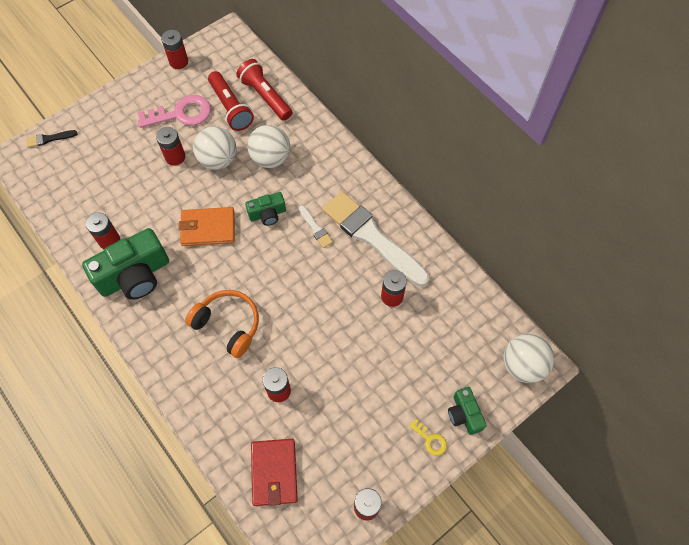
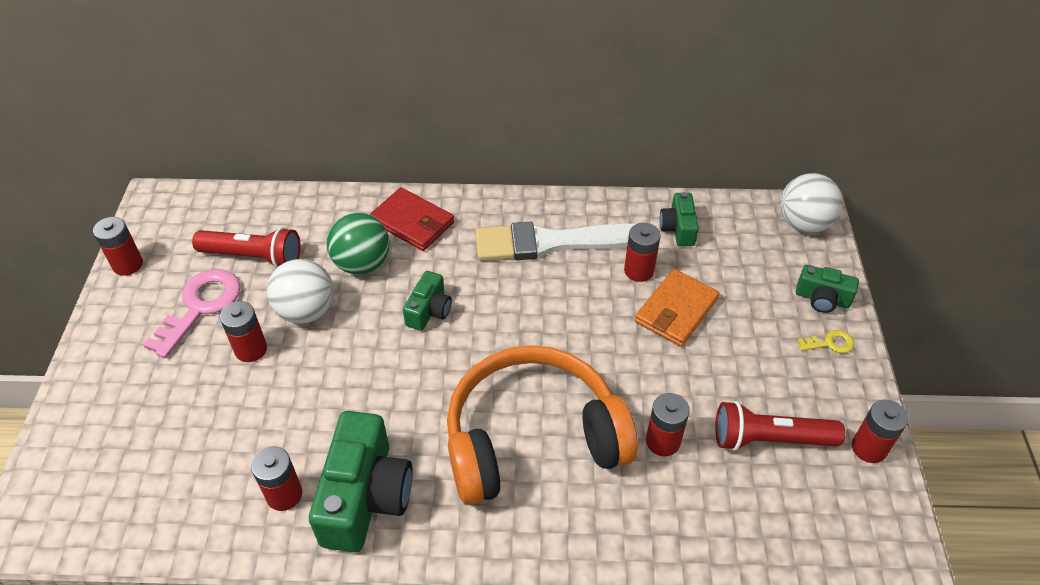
camera: 50 degrees left, 15 degrees down
(49, 139) = (48, 470): black brush -> none
(208, 228) = (384, 377): orange wallet -> orange wallet (676, 310)
(228, 325) = (532, 438): orange headphones -> orange headphones, size x1.74
(265, 96) = (279, 219): red flashlight -> red flashlight (770, 439)
(270, 158) = (362, 263): white ball -> green ball
(274, 472) = (763, 512): red wallet -> red wallet (412, 222)
(315, 228) = (493, 281): white brush -> none
(447, 295) = (678, 228): none -> green camera

